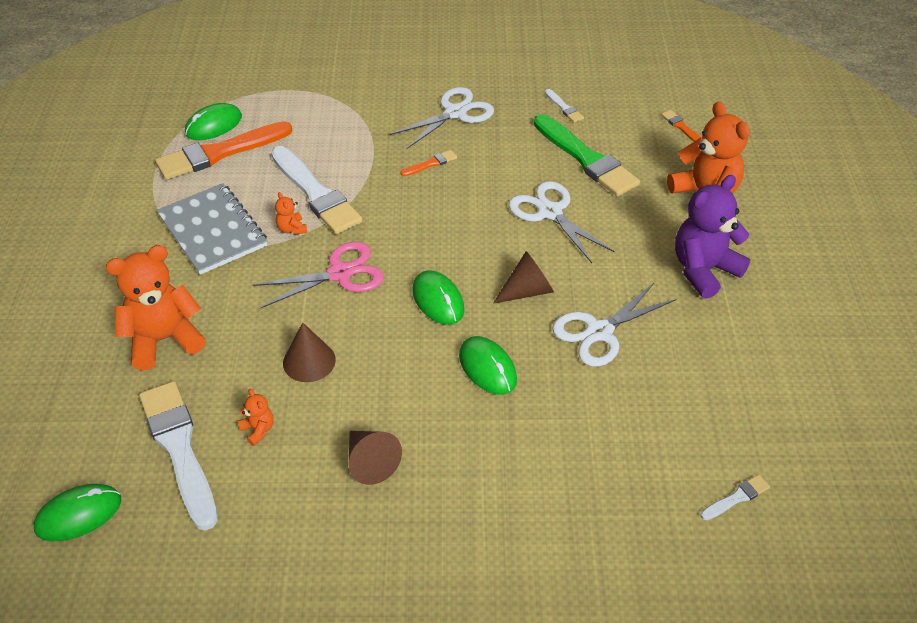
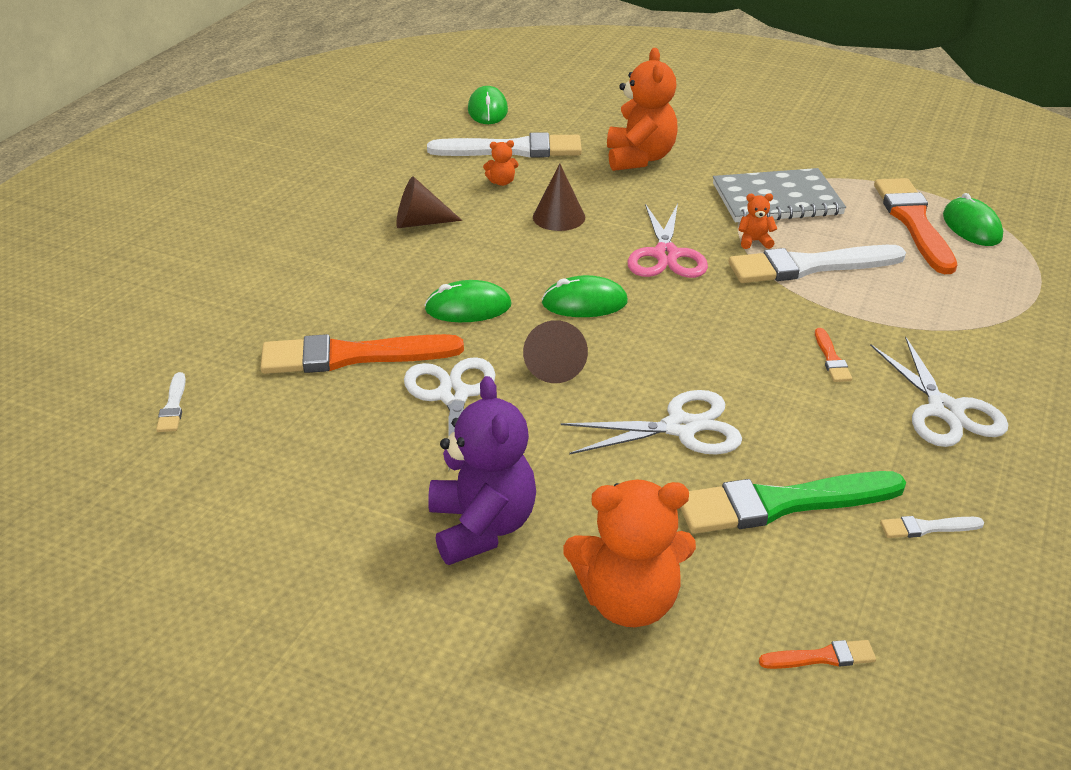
camera: 115 degrees right, 10 degrees down
(597, 413) = (352, 356): none -> orange brush

